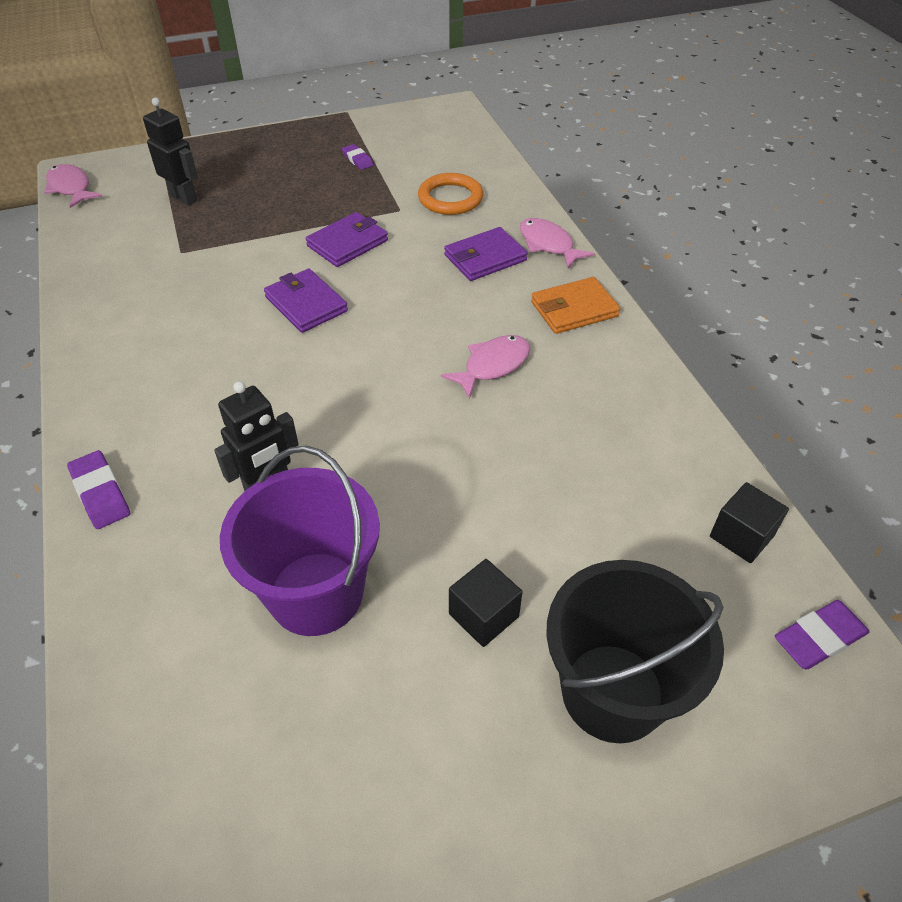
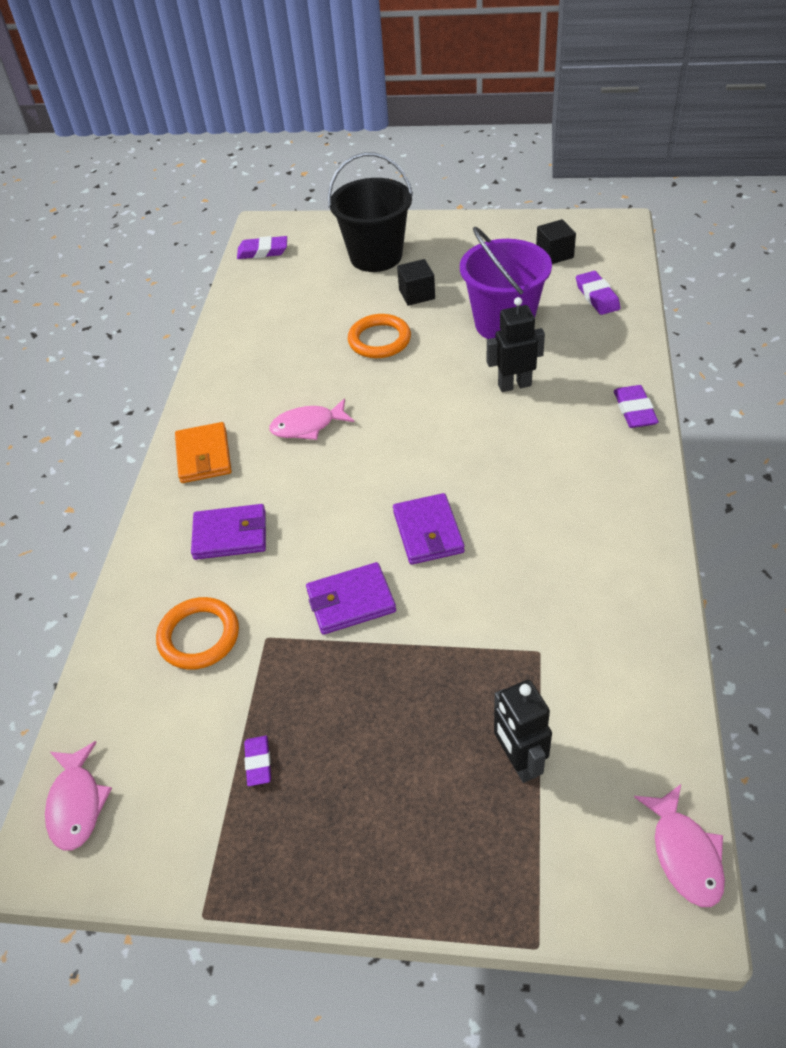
camera: 150 degrees left, 0 degrees up
(169, 710) = (597, 296): none -> purple eraser
(487, 506) = (379, 340): none -> orange ring
(548, 244) = (159, 532): pink fish -> pink fish (76, 804)
(574, 309) = (203, 456): orange wallet -> orange wallet turned 75 degrees clockwise
(741, 536) = (251, 293): black cube -> black cube (554, 254)

